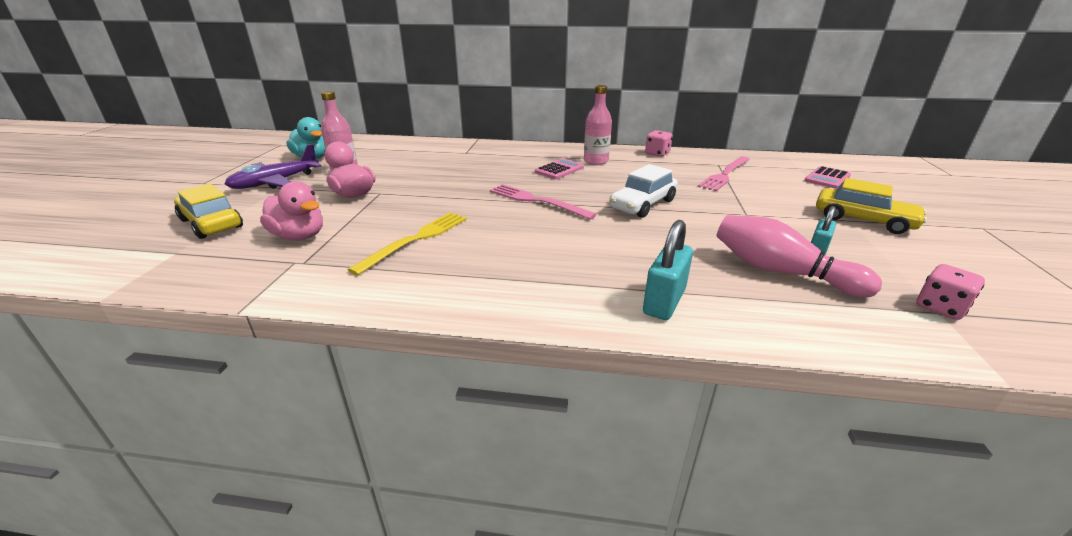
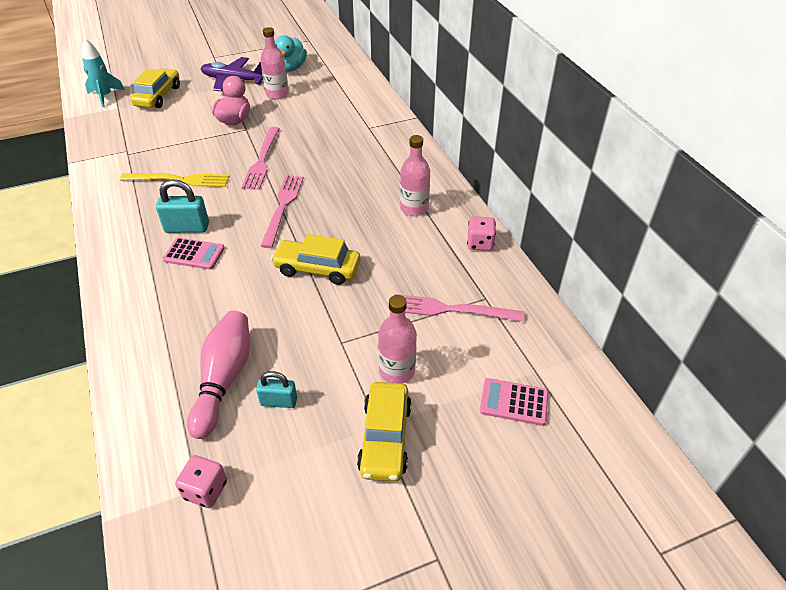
camera: 60 degrees right, 15 degrees up
(124, 257) = (105, 96): none -> turquoise rocket
(299, 236) = (159, 134): pink duck -> none
(447, 196) = (262, 160): none -> pink fork
(559, 170) = (368, 194): pink calculator -> pink calculator (194, 254)
(642, 204) = (317, 268): white car -> yellow car
(664, 302) = (145, 320): turquoise padlock -> turquoise padlock (187, 228)
(787, 202) = (397, 371): none -> pink bottle

